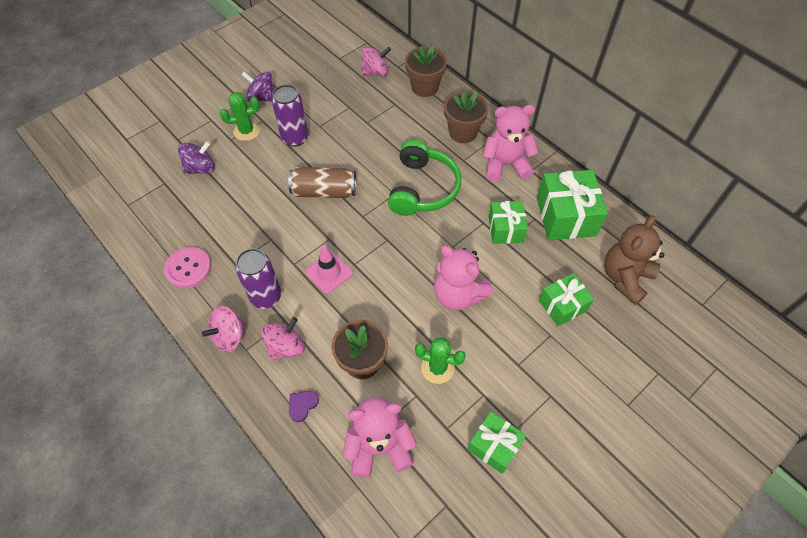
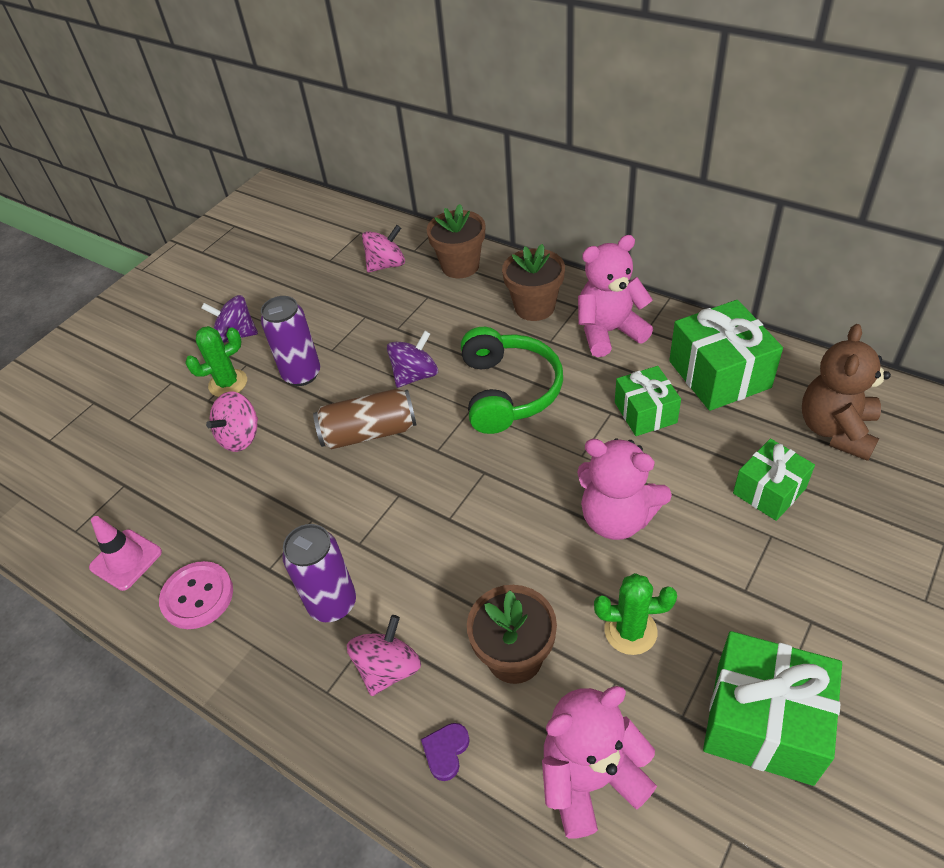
camera: 10 degrees left, 10 degrees down
(201, 168) = (174, 450): purple spinning top -> purple spinning top (415, 375)
(229, 336) = (294, 679): pink spinning top -> pink spinning top (240, 437)
(329, 272) = (416, 541): pink traffic cone -> pink traffic cone (126, 560)
(494, 446) = (763, 721): green gift -> green gift, size x1.60

